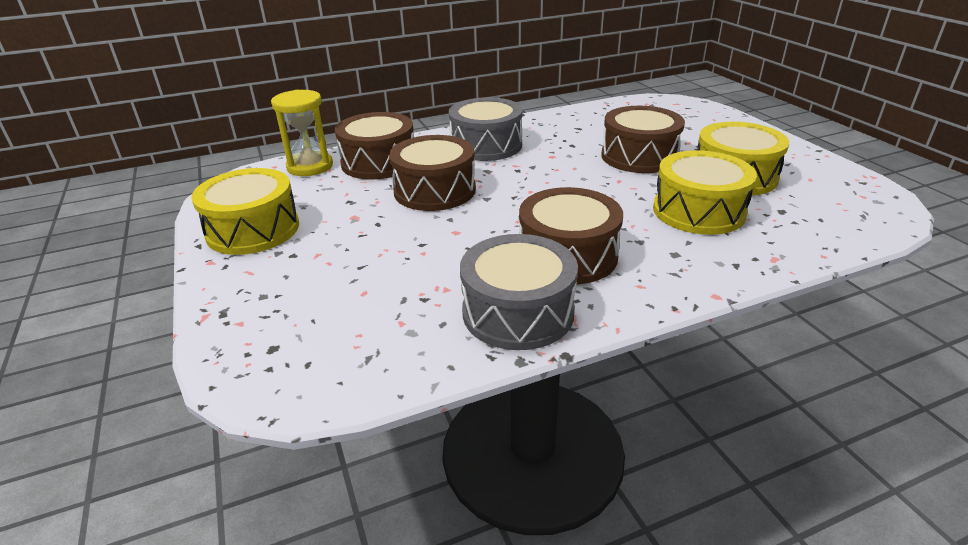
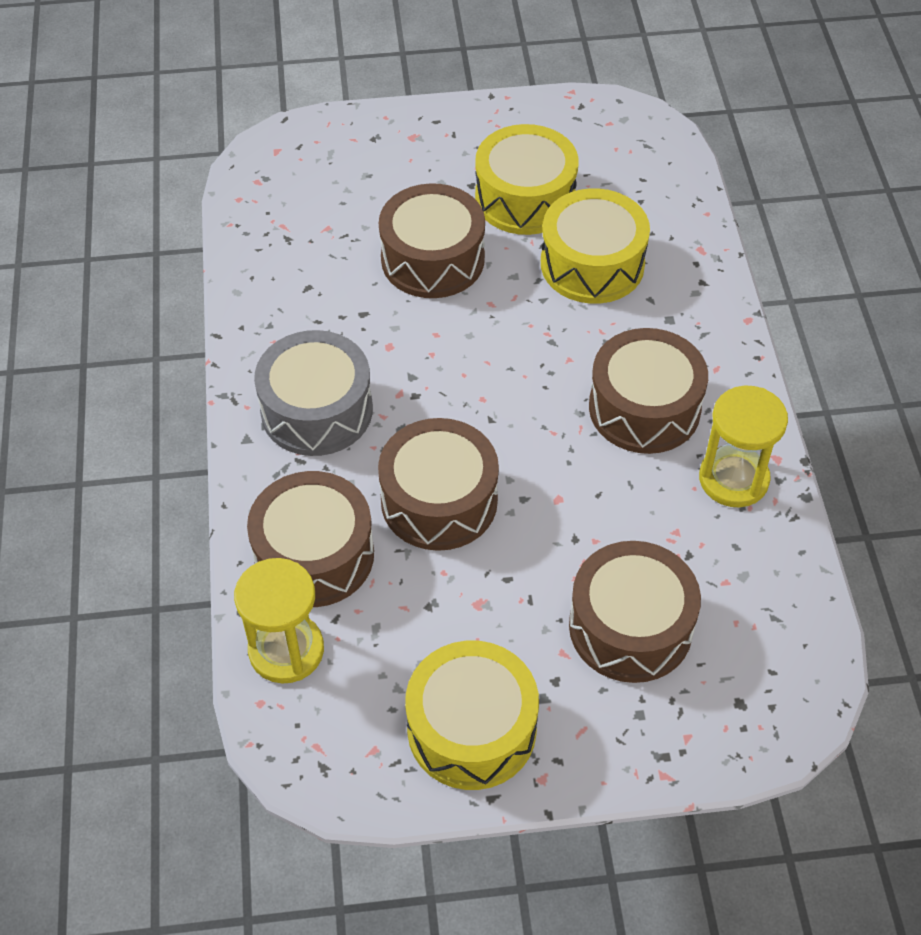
camera: 75 degrees left, 20 degrees up
(345, 280) = (630, 627): none -> brown drum
(518, 312) = (733, 479): grey drum -> yellow hourglass

